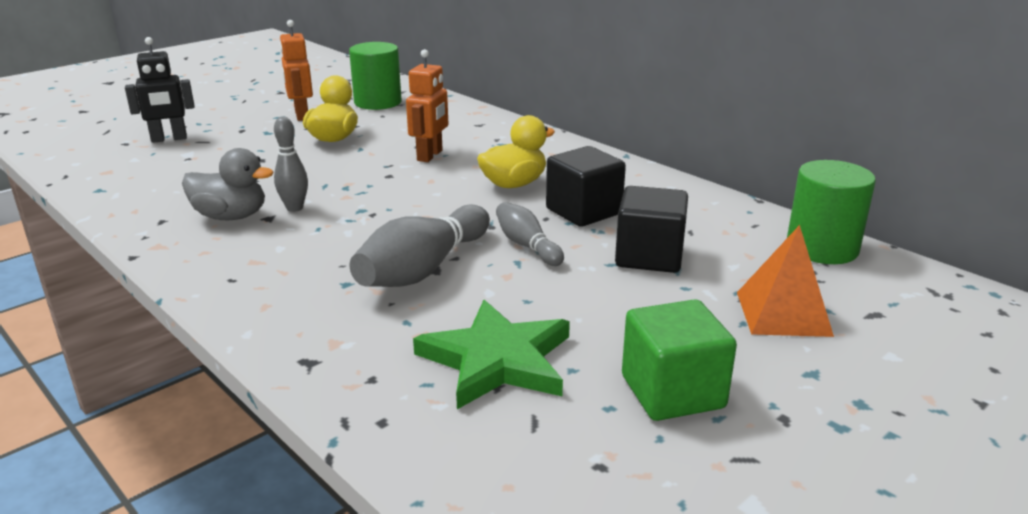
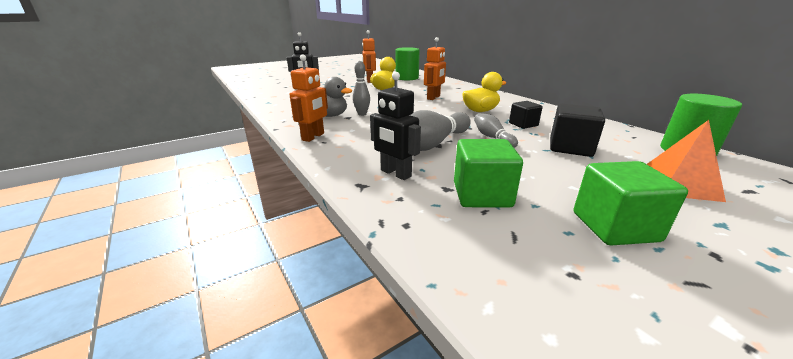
camera: 10 degrees right, 0 degrees up
(210, 270) = (313, 137): none -> orange robot
(363, 334) = (395, 173): none -> black robot
(497, 360) = (482, 195): green star -> green cube
(583, 211) = (523, 124): black cube -> black cube, size x0.64

